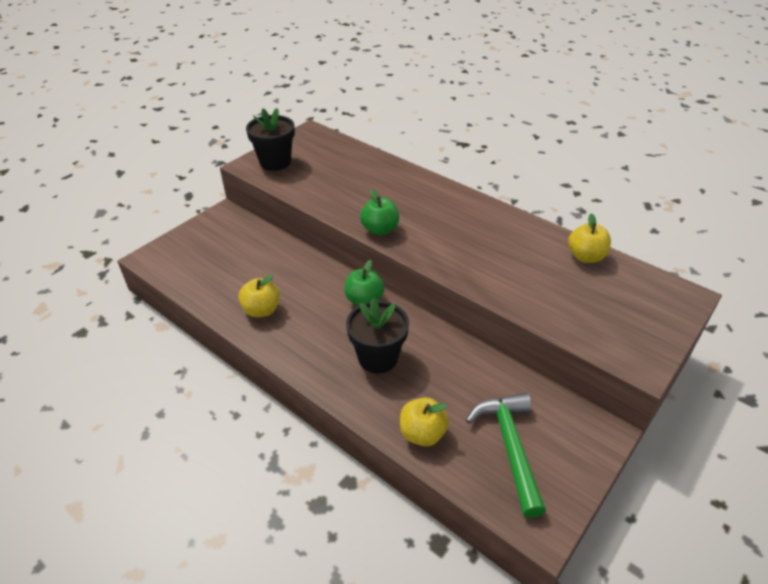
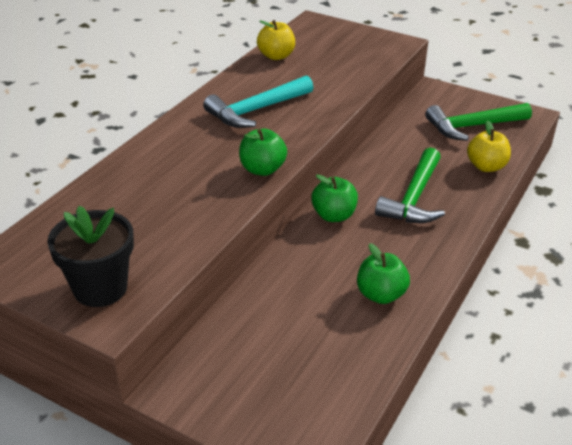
camera: 100 degrees left, 5 degrees down
(261, 310) = (380, 295): yellow apple -> green apple
(378, 358) = (414, 198): black flower pot -> green hammer
(473, 234) = (256, 110): none -> turquoise hammer

